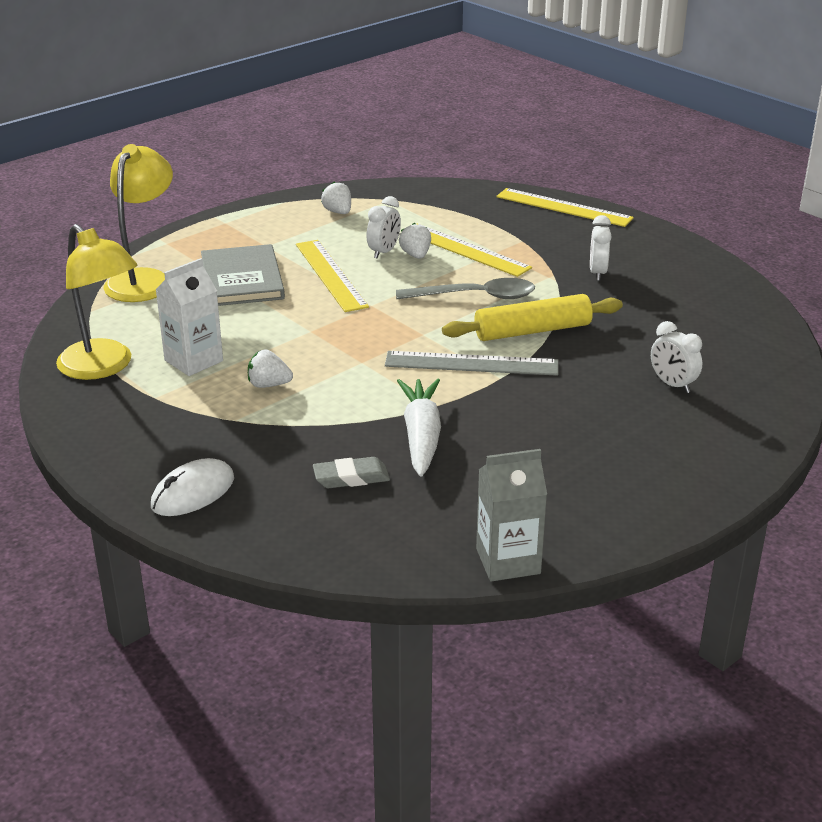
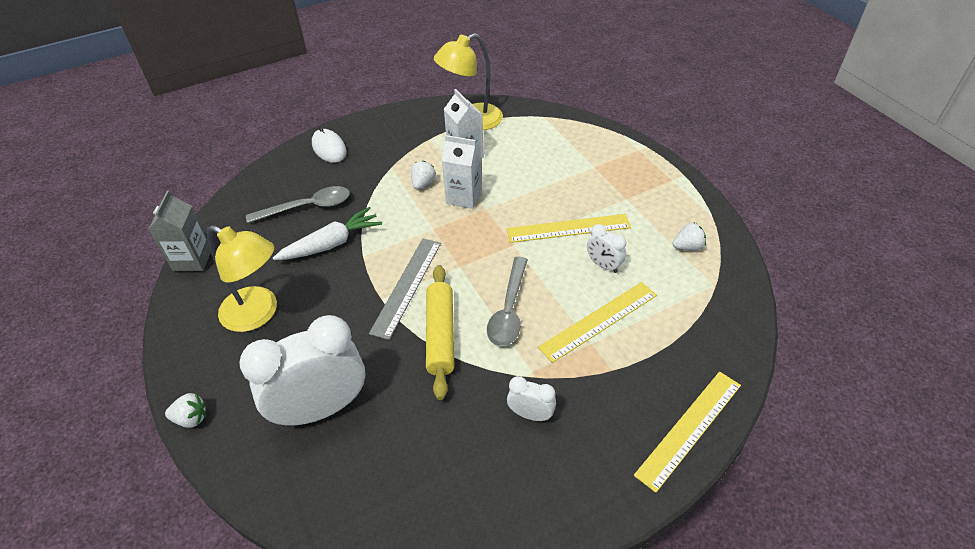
camera: 105 degrees right, 15 degrees up
(144, 279) = (582, 138): yellow lamp -> yellow lamp (258, 314)
(242, 279) = (571, 182): grey book -> none
(290, 349) = (464, 197): none -> white carton
(351, 477) = (307, 207): grey eraser -> grey spoon
(416, 255) = (593, 284): white strawberry -> white strawberry (191, 418)
(421, 436) = (331, 244): white carrot -> white carrot turned 45 degrees counterclockwise
(672, 384) = (321, 409): white clock -> white clock, size x2.21

